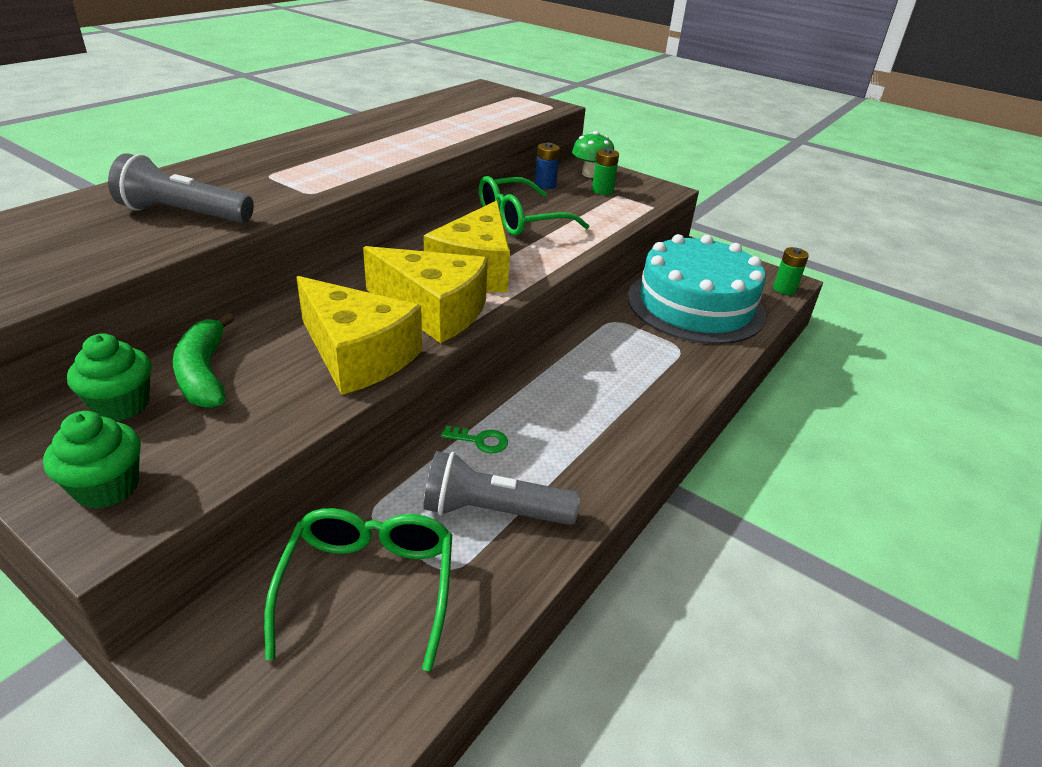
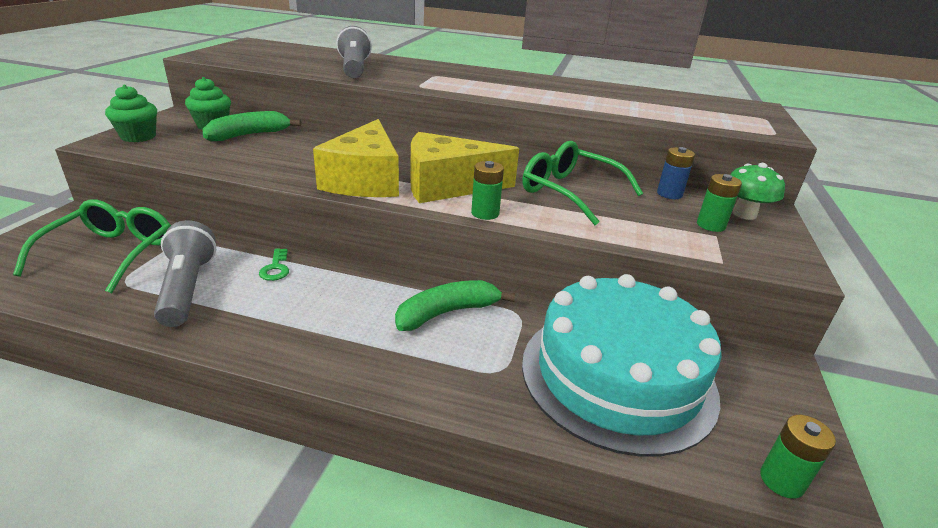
camera: 70 degrees right, 5 degrees down
(357, 355) = (286, 167): yellow cheese -> none
(368, 588) = (110, 254): green glasses -> green glasses turned 60 degrees counterclockwise
(544, 266) = (485, 213): none -> green battery
(601, 353) = (447, 313): none -> green banana

